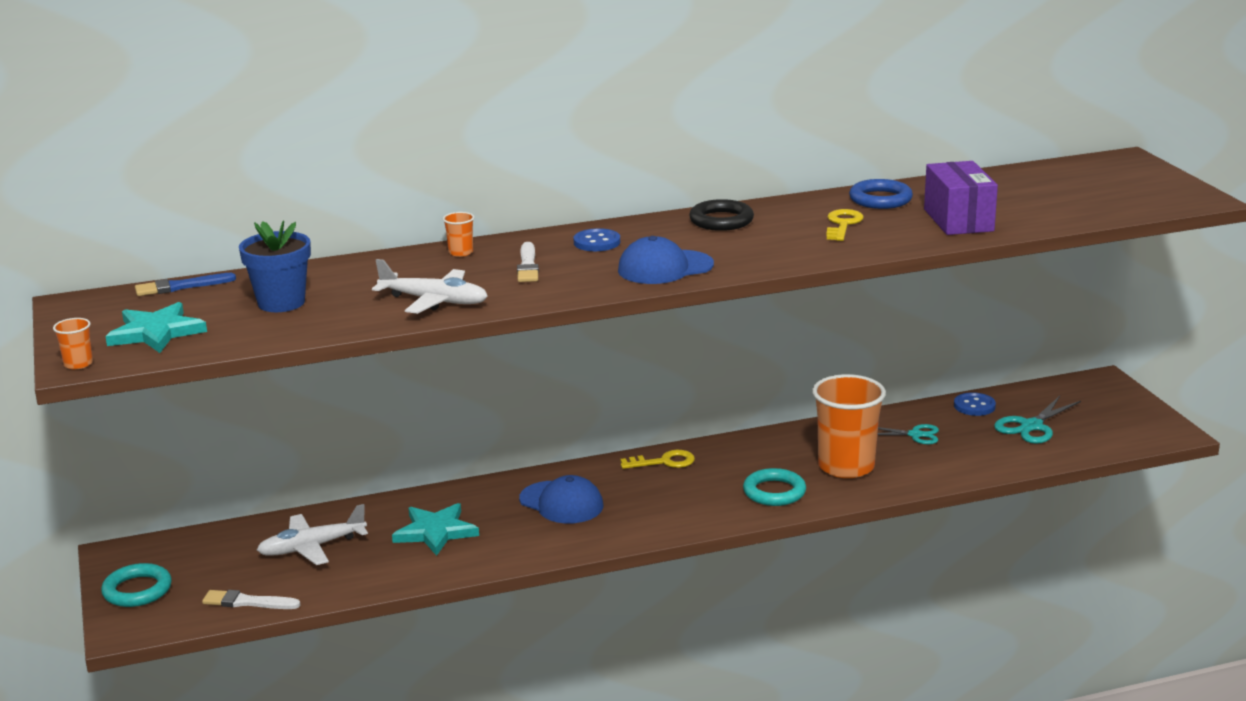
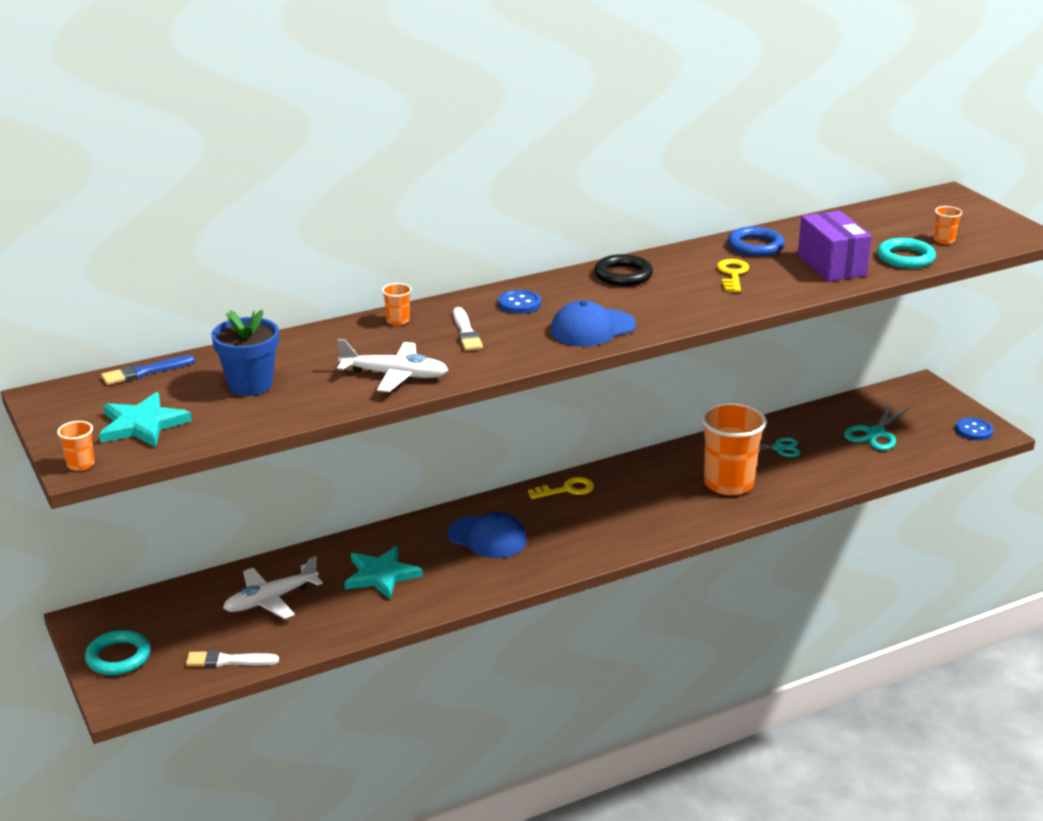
camera: 10 degrees left, 5 degrees up
(774, 492) = (673, 513): turquoise ring -> turquoise ring (905, 258)
(974, 406) = (821, 416): blue button -> blue button (974, 430)
(1099, 201) = (944, 240): none -> orange cup

